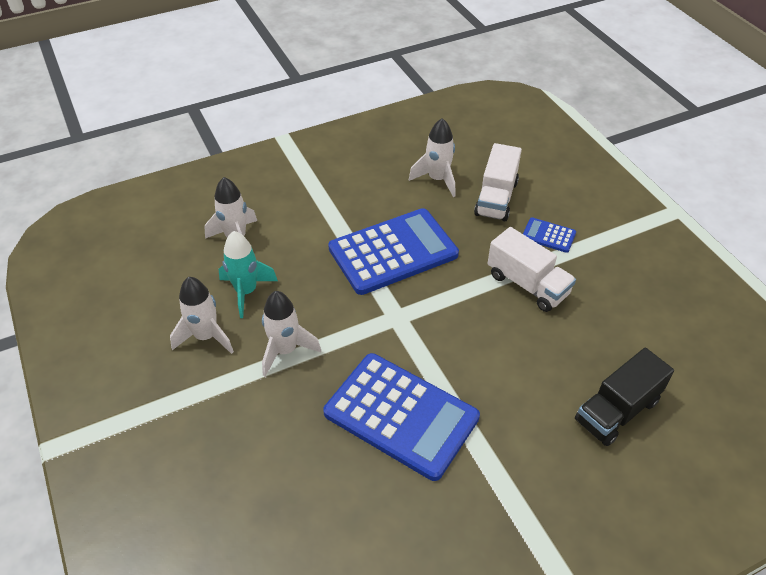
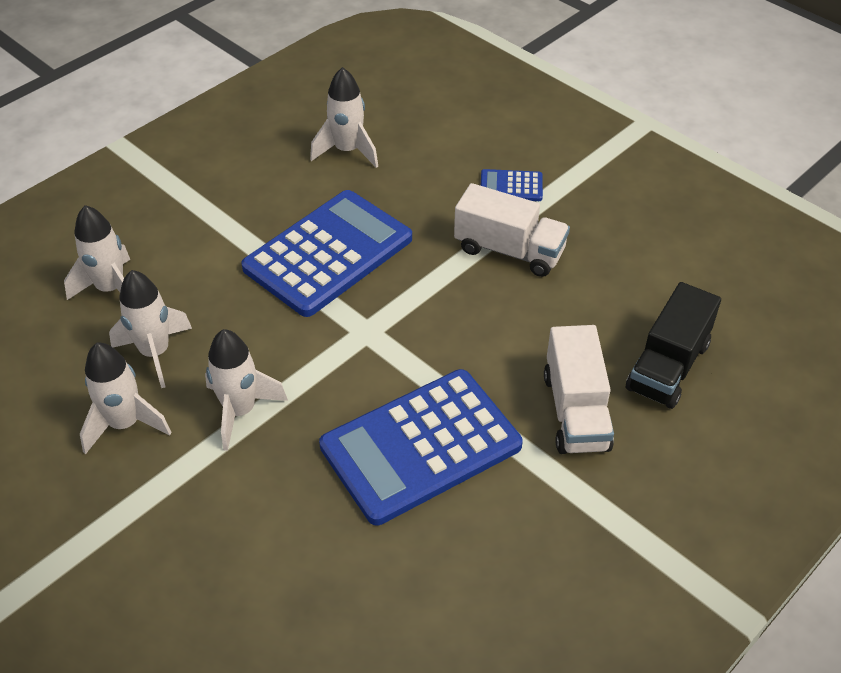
camera: 20 degrees left, 0 degrees up
(246, 292) = (155, 353): turquoise rocket -> white rocket
(401, 415) = (420, 446): blue calculator -> blue calculator turned 135 degrees clockwise
(496, 198) = (430, 157): white truck -> white truck (575, 411)

